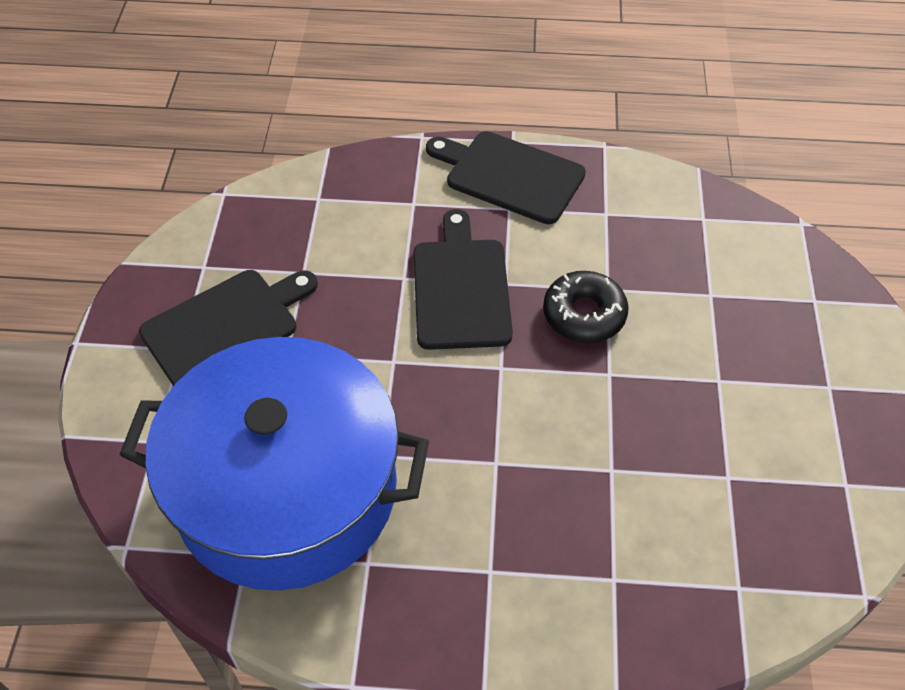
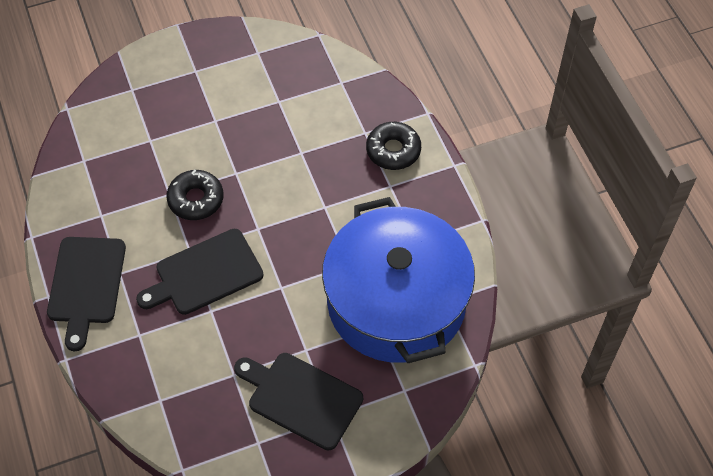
camera: 115 degrees left, 5 degrees up
(558, 608) = (393, 150): none -> black donut

